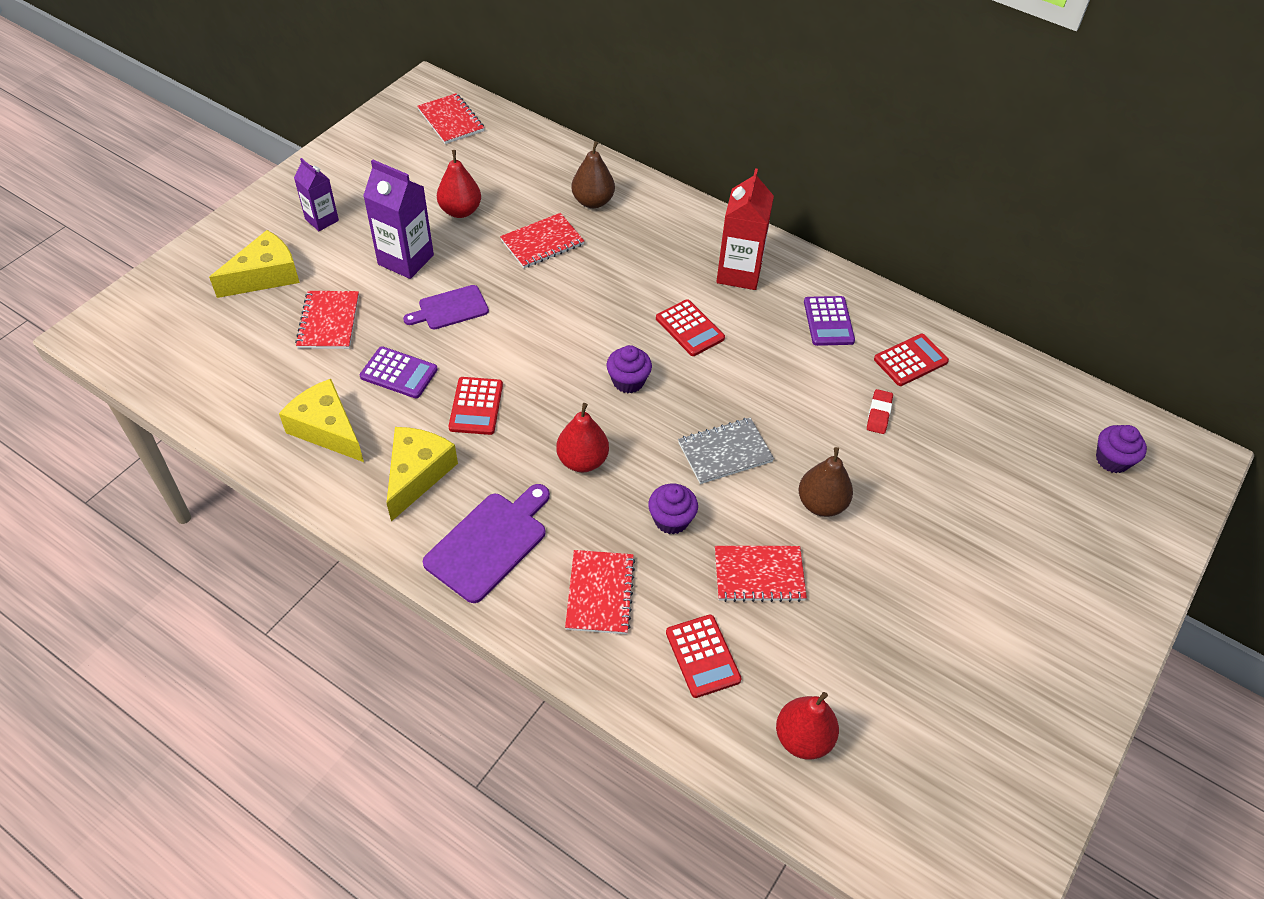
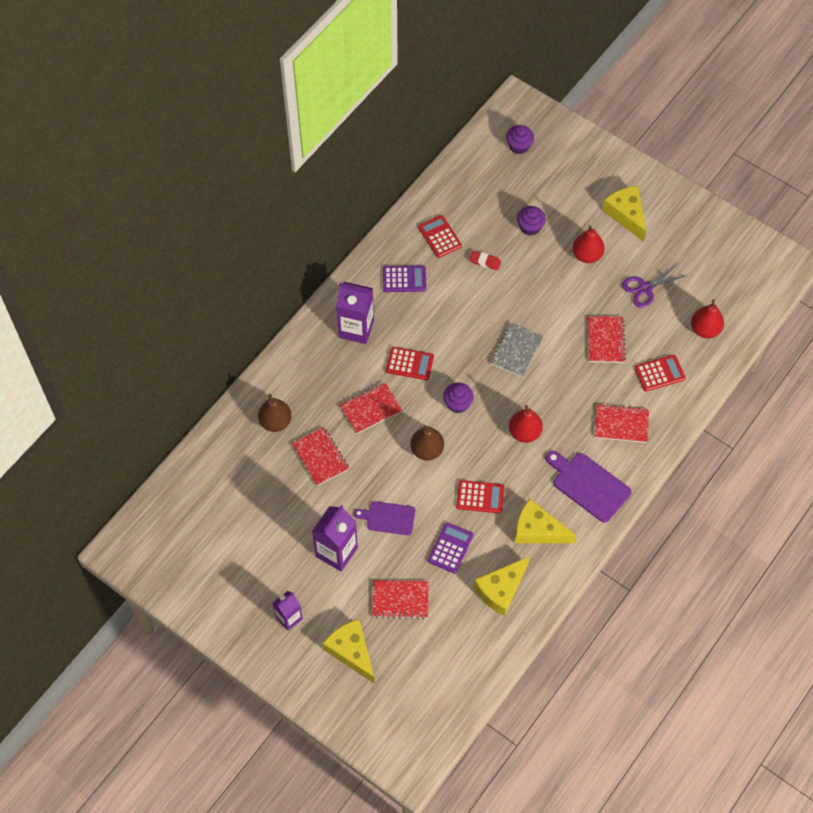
camera: 85 degrees left, 10 degrees up
(450, 308) = (388, 518): purple cutting board -> purple cutting board turned 120 degrees clockwise
(451, 120) = (167, 528): red notebook -> red notebook (370, 409)
(460, 211) = (282, 516): red pear -> red pear (587, 255)
(671, 520) = (568, 384): purple cupcake -> purple cupcake (530, 227)
(690, 328) = (409, 364): red calculator -> red calculator turned 45 degrees clockwise
(725, 452) = (516, 351): grey notebook -> grey notebook turned 45 degrees clockwise
(739, 273) = (356, 329): red carton -> purple carton
(821, 504) = (555, 302): brown pear -> brown pear (427, 450)
(873, 640) = (645, 288): none -> purple scissors
(1021, 614) = (626, 215): none -> yellow cheese

